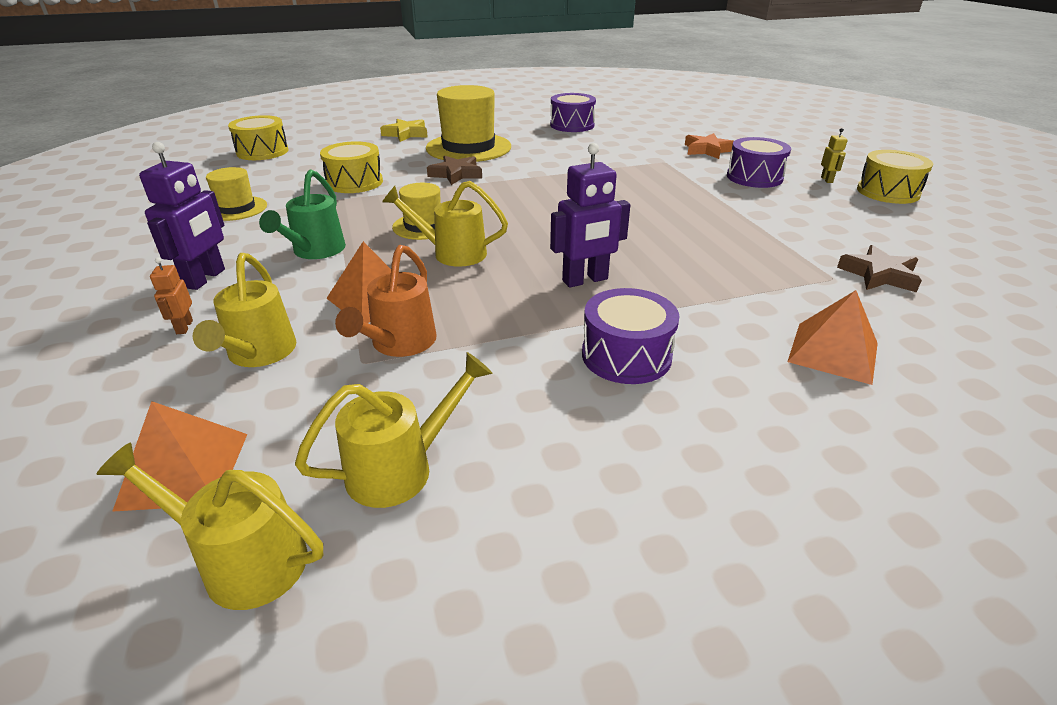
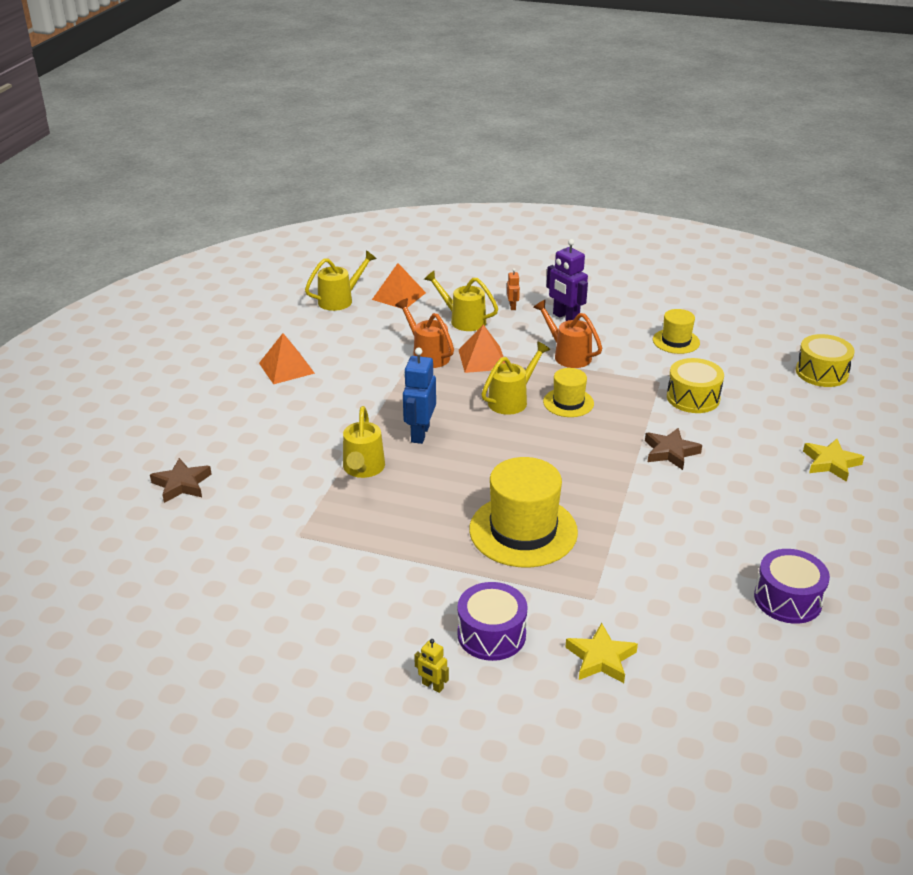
camera: 125 degrees right, 0 degrees up
(184, 327) = (512, 306): orange robot -> orange robot turned 60 degrees clockwise
(315, 251) = (568, 355): green watering can -> orange watering can
(401, 468) = (342, 334): yellow watering can -> yellow watering can (363, 469)
(468, 148) = (748, 486): yellow hat -> yellow hat (523, 531)
(585, 280) = (420, 434): purple robot -> blue robot
(626, 356) = (336, 411): purple drum -> none
(707, 150) = (601, 658): orange star -> yellow star
(833, 352) = (251, 476): orange pyramid -> orange pyramid (286, 368)
(879, 275) = (275, 560): brown star -> brown star (182, 484)
(888, 192) = (362, 706): yellow drum -> none

